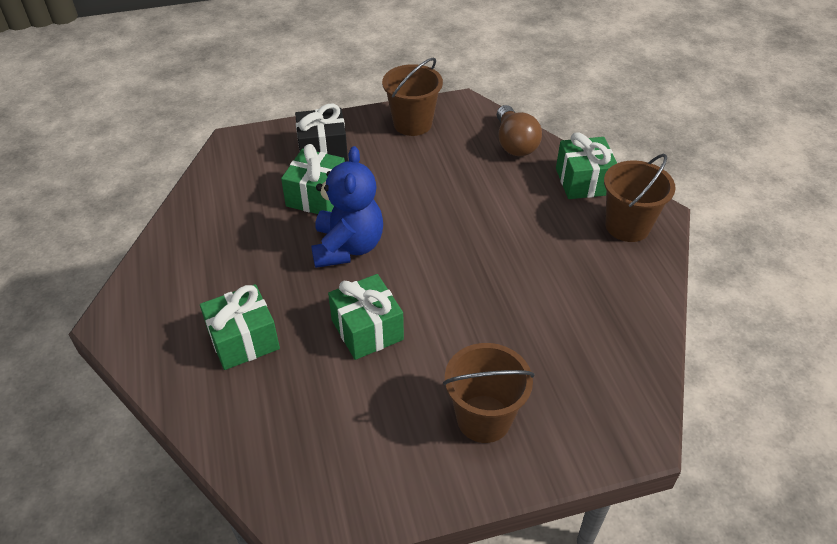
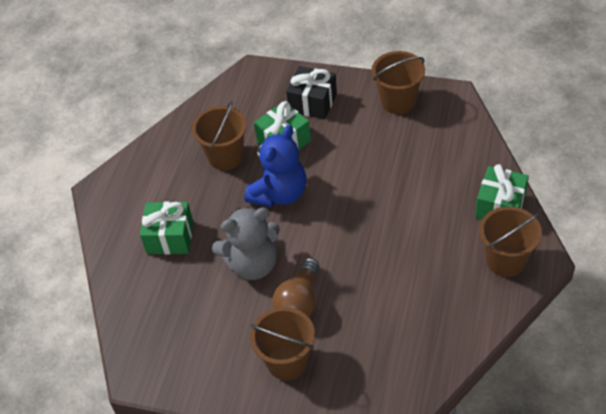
camera: 35 degrees right, 5 degrees up
(257, 232) = (225, 156): none -> brown bucket
(367, 330) = (252, 264): green gift -> grey teddy bear
(514, 143) = (469, 149): brown light bulb -> brown light bulb (299, 301)

